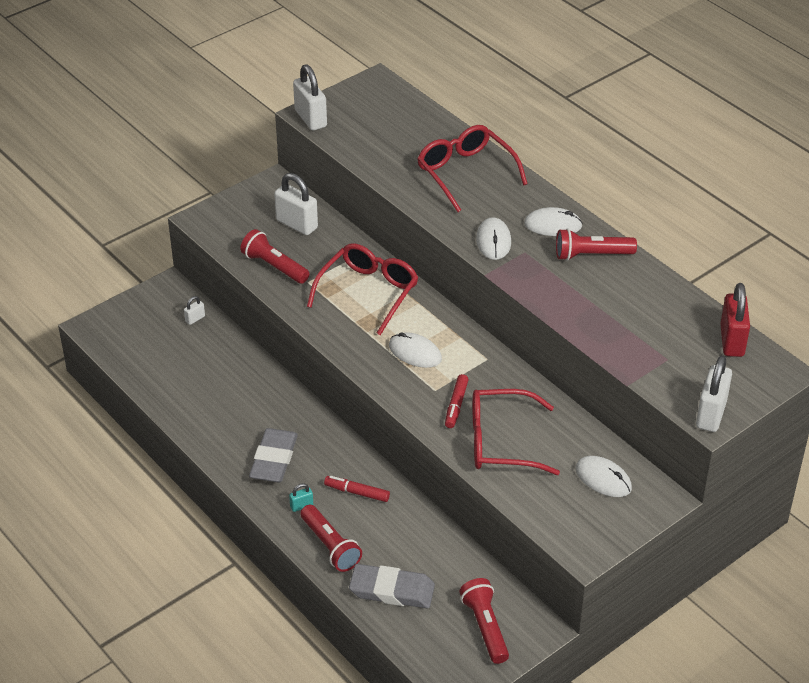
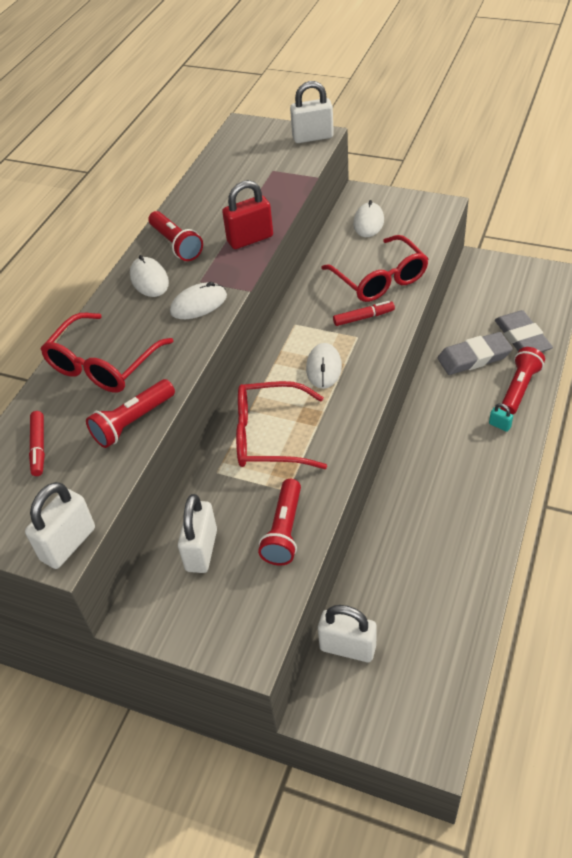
camera: 115 degrees left, 5 degrees up
(195, 319) = (347, 647): white padlock -> white padlock, size x2.13
(274, 459) = (470, 470): grey eraser -> grey eraser (474, 357)
(357, 492) = (454, 400): red marker -> red marker (38, 447)
(485, 627) = (503, 283): red flashlight -> red flashlight (132, 422)
(732, 341) = (227, 152): red padlock -> red padlock (250, 239)

